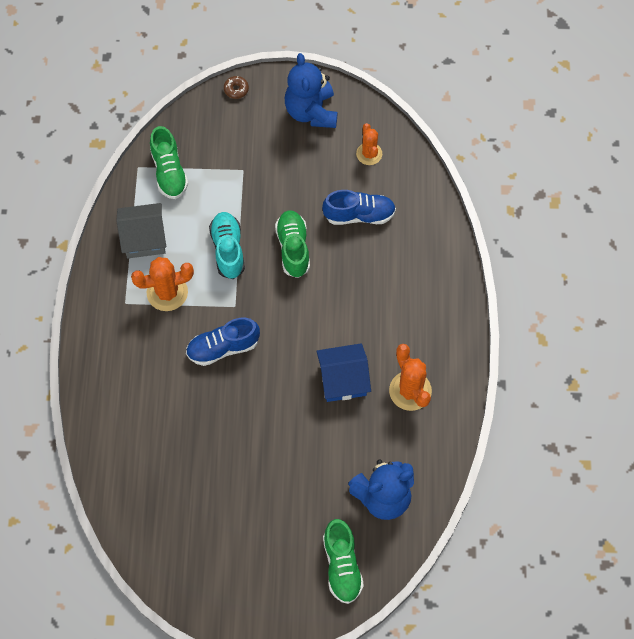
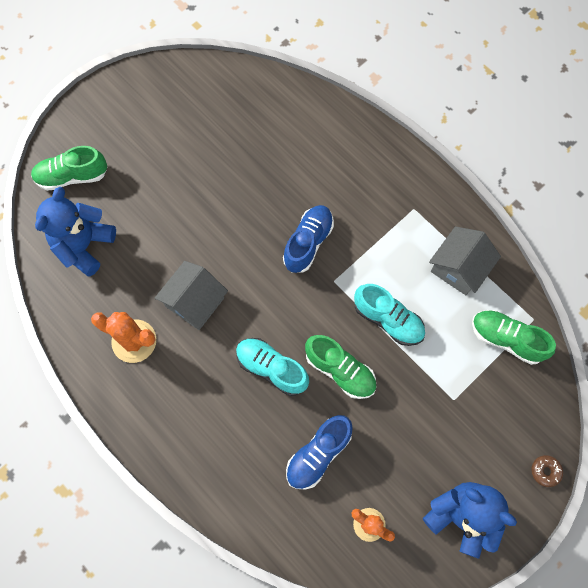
camera: 135 degrees right, 5 degrees up
(167, 292) = (394, 244): orange cactus -> none
(335, 289) = (271, 368): none -> turquoise shoe
(342, 565) = (72, 176): green shoe -> green shoe turned 45 degrees counterclockwise
(343, 379) = (195, 302): blue house -> grey house

